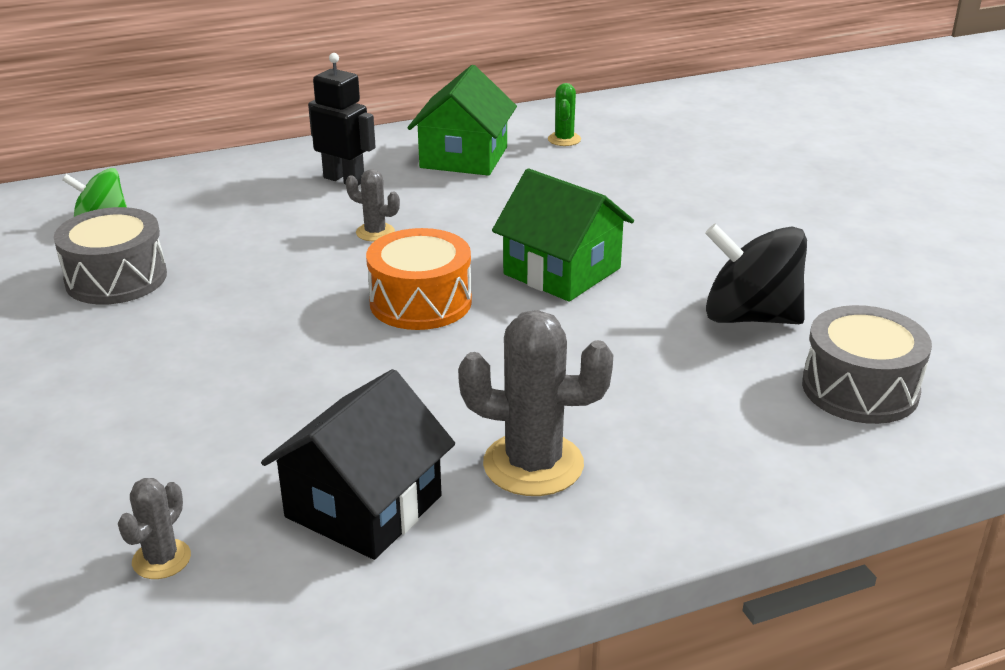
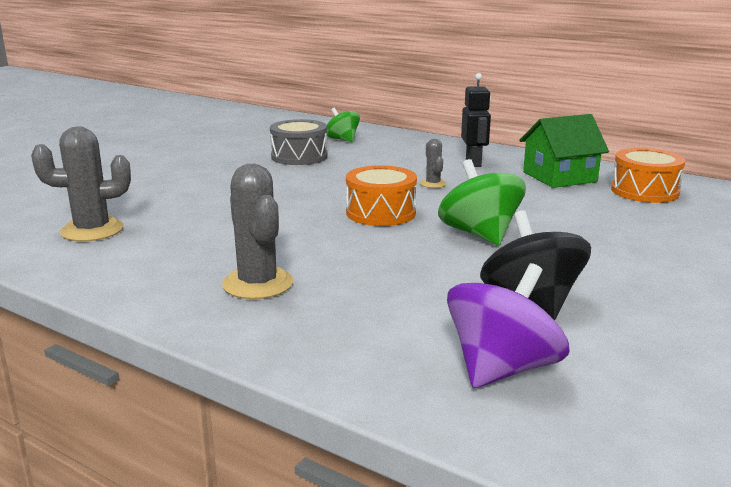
camera: 55 degrees right, 10 degrees down
(161, 559) = (92, 230): grey cactus -> grey cactus, size x1.93
(363, 506) = (172, 255): black house -> none
(562, 271) = (479, 234): green house -> green spinning top
(564, 139) = (644, 191): green cactus -> orange drum
(860, 389) = (502, 368): grey drum -> purple spinning top

